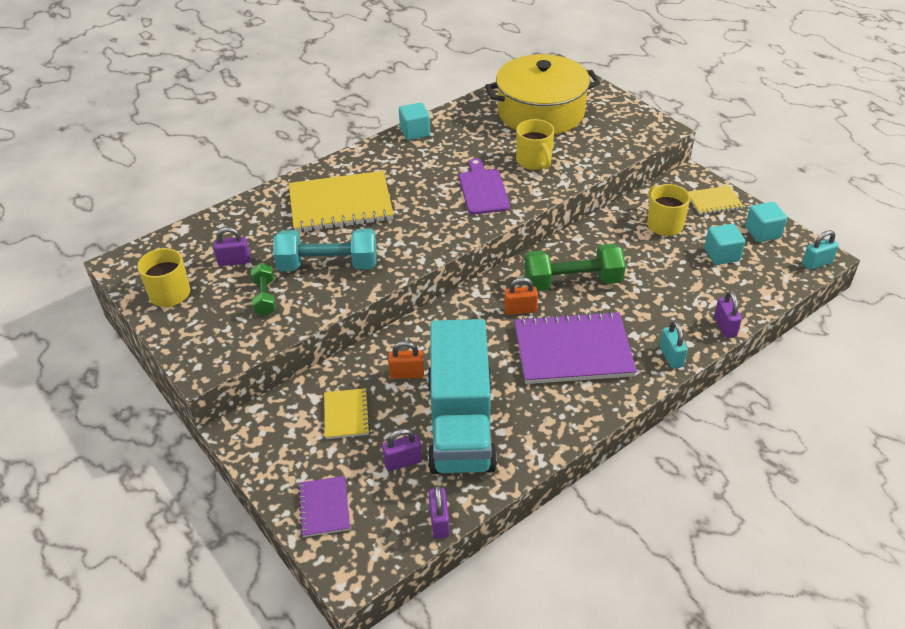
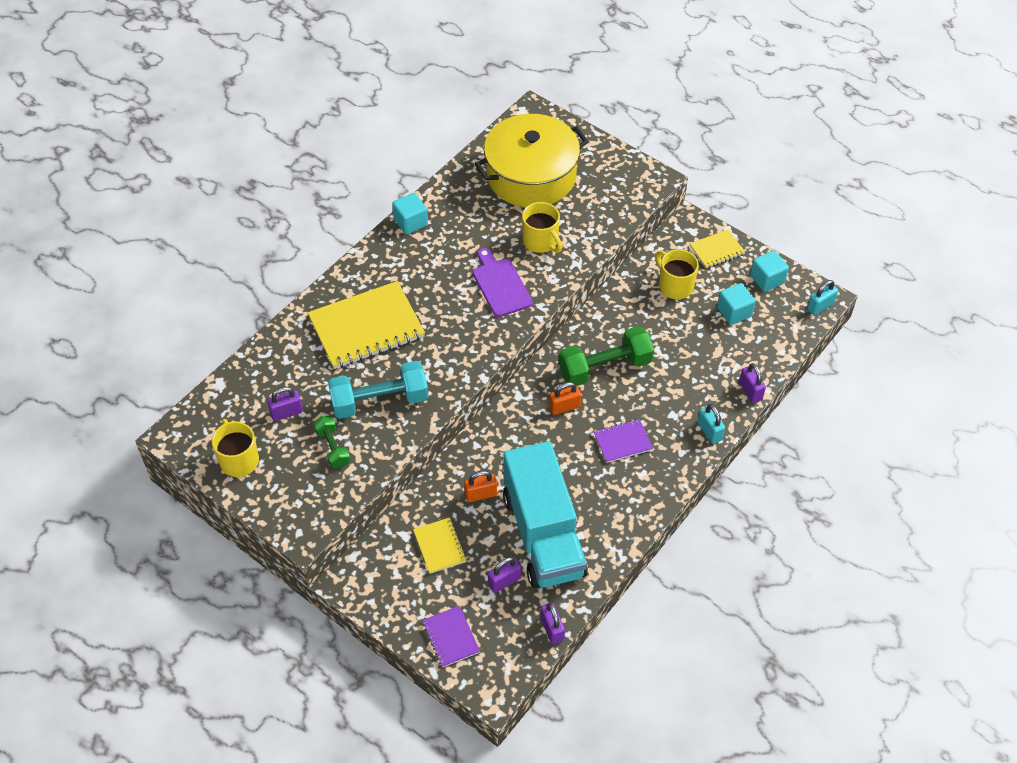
camera: 15 degrees left, 10 degrees up
(573, 351) = (622, 442): purple notebook -> purple notebook, size x0.50

